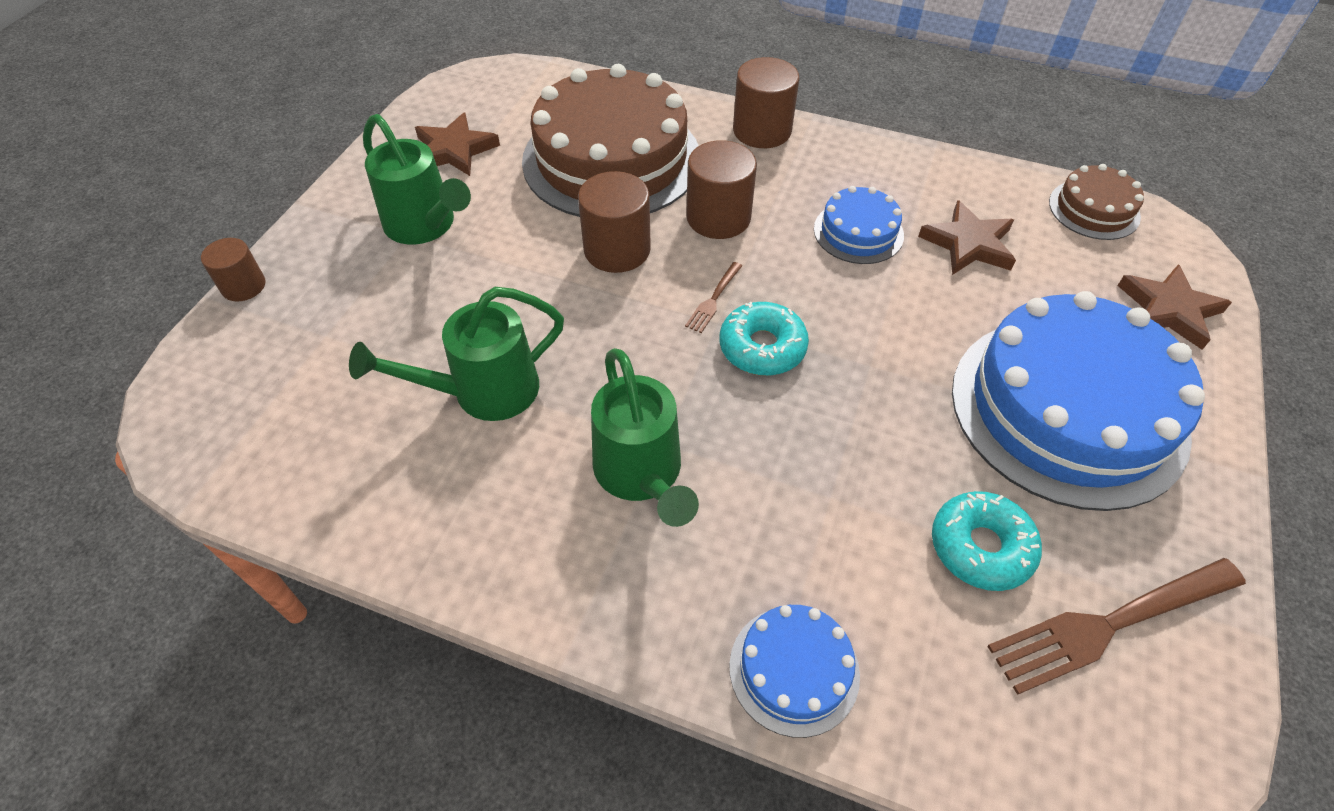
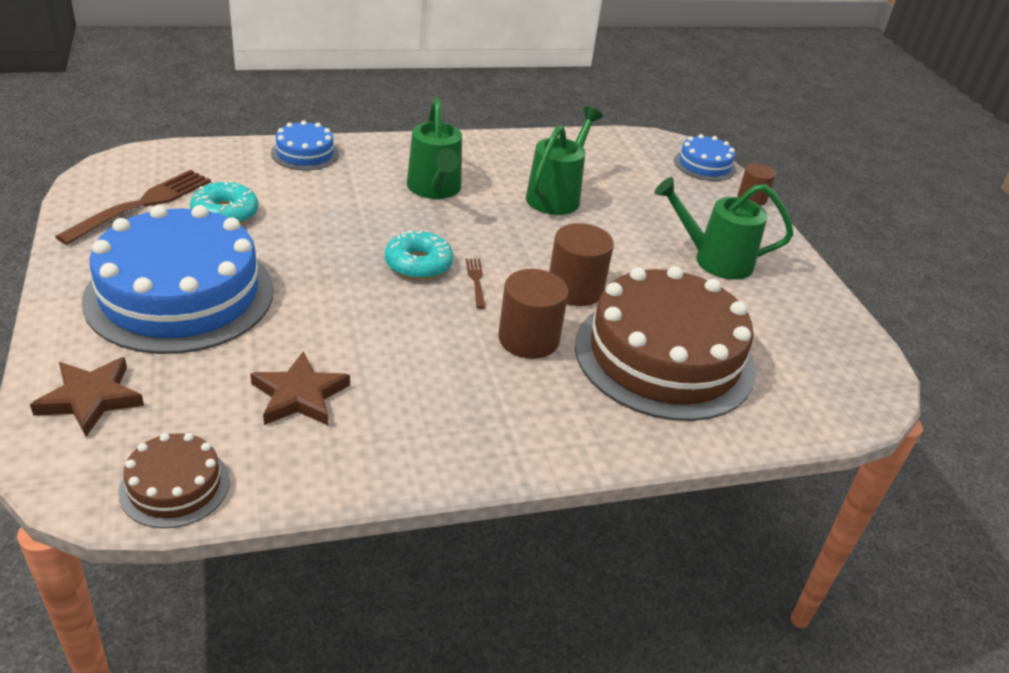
camera: 140 degrees right, 15 degrees down
(454, 150) = (782, 317): brown star -> none
(641, 475) = (435, 190): green watering can -> green watering can turned 135 degrees counterclockwise
(762, 131) = (572, 442): brown cylinder -> none
(858, 232) = (405, 369): blue cake -> blue cake (704, 165)

